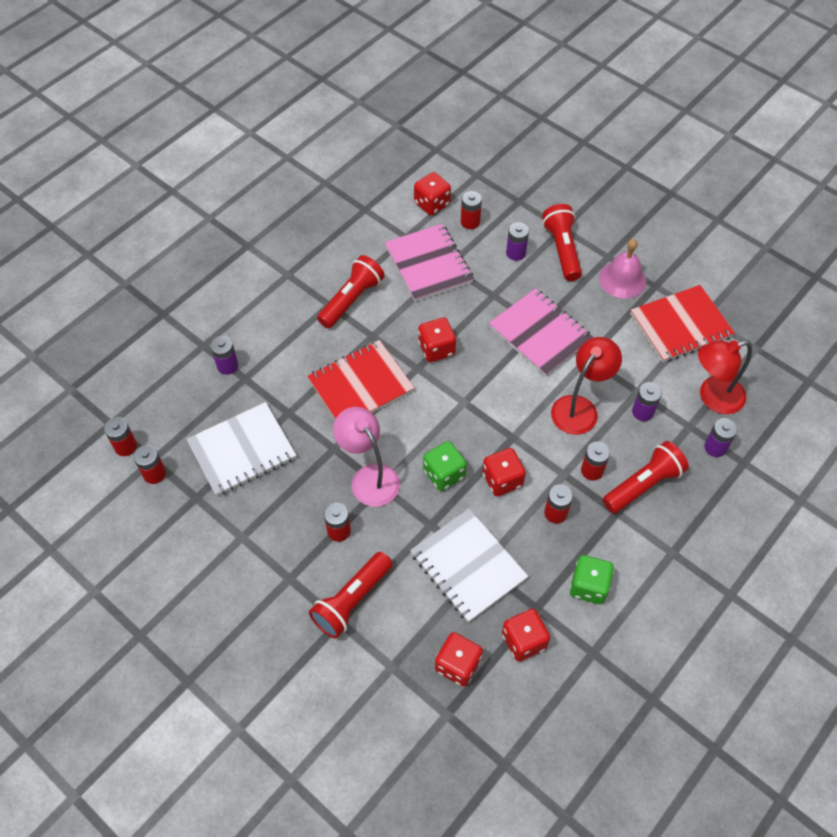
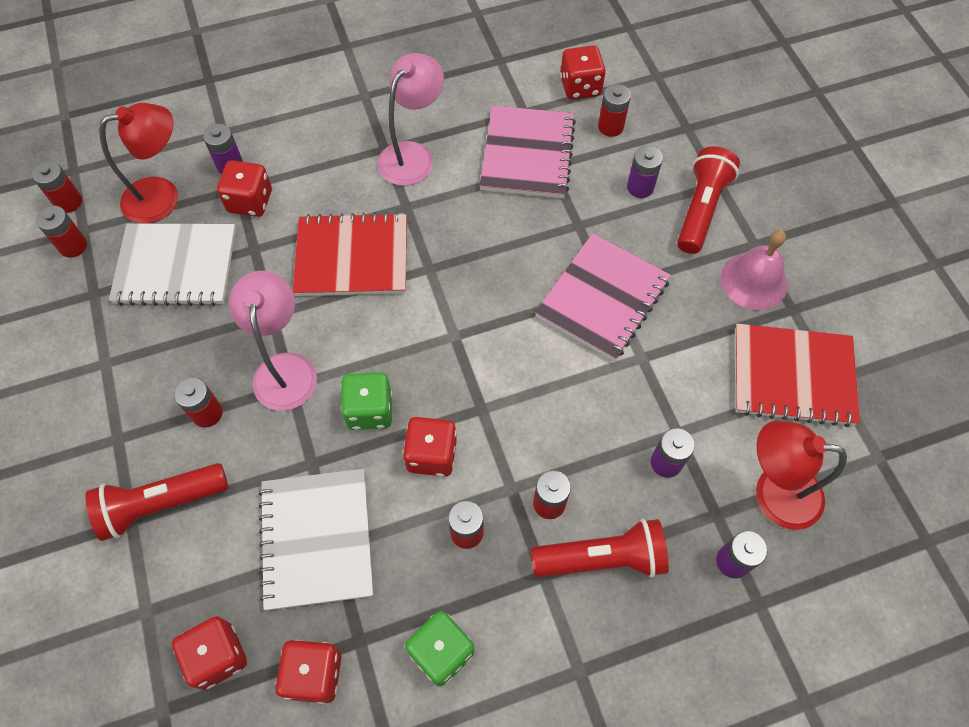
camera: 30 degrees right, 5 degrees up
(352, 299) = (412, 155): red flashlight -> pink lamp
(436, 349) = (467, 257): red dice -> red dice (250, 201)
(540, 333) = (602, 298): pink notebook -> pink notebook turned 45 degrees clockwise
(580, 408) = (588, 415): red lamp -> red lamp (163, 196)

